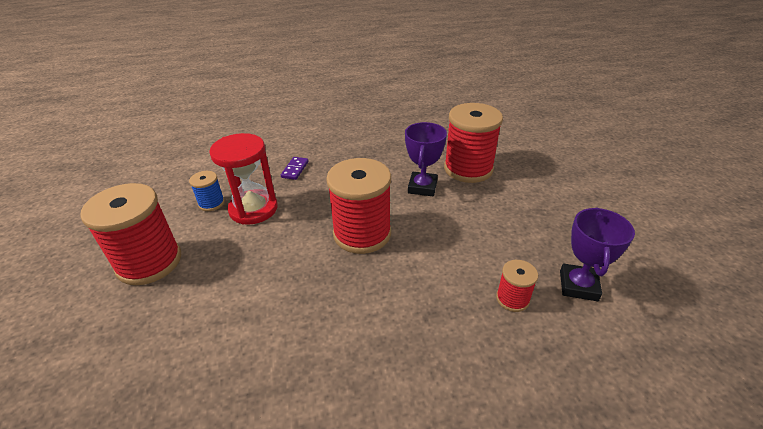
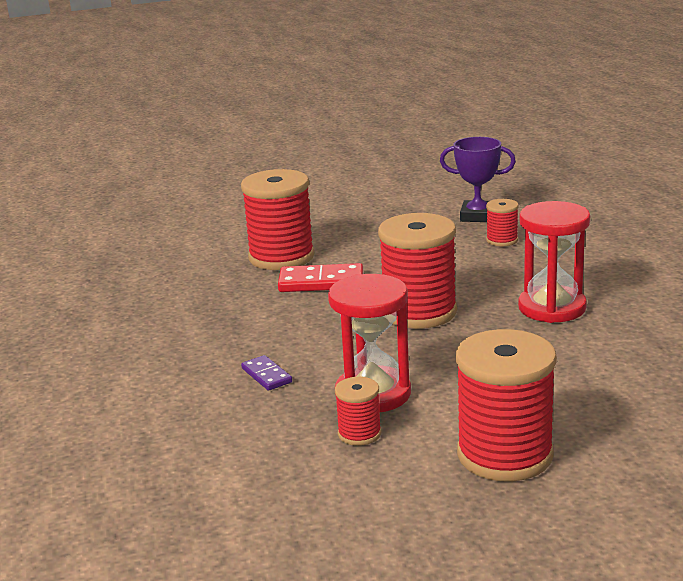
camera: 90 degrees left, 15 degrees down
(211, 203) = (359, 434): blue spool -> red spool
(295, 169) = (266, 375): purple domino -> purple domino turned 45 degrees clockwise
(351, 318) = (552, 308): none -> red hourglass
(422, 187) = (321, 282): purple trophy -> red domino

